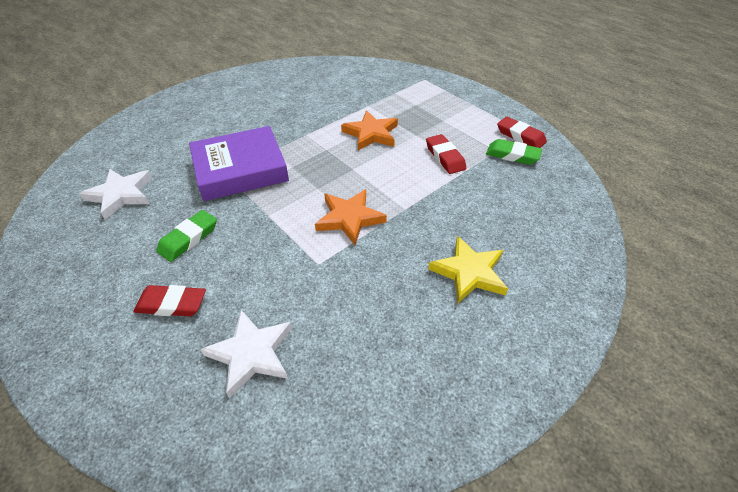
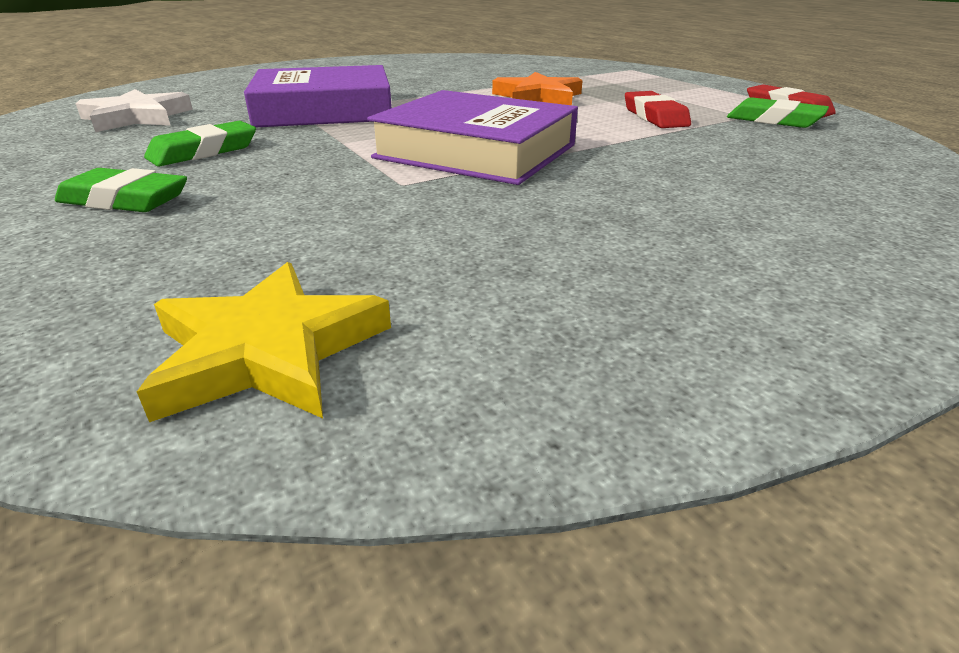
camera: 10 degrees right, 15 degrees down
(172, 304) = (125, 200): red eraser -> green eraser
(251, 354) = (221, 257): white star -> none
(349, 218) = (476, 151): orange star -> purple book
(469, 272) = (688, 209): yellow star -> yellow star (267, 351)

